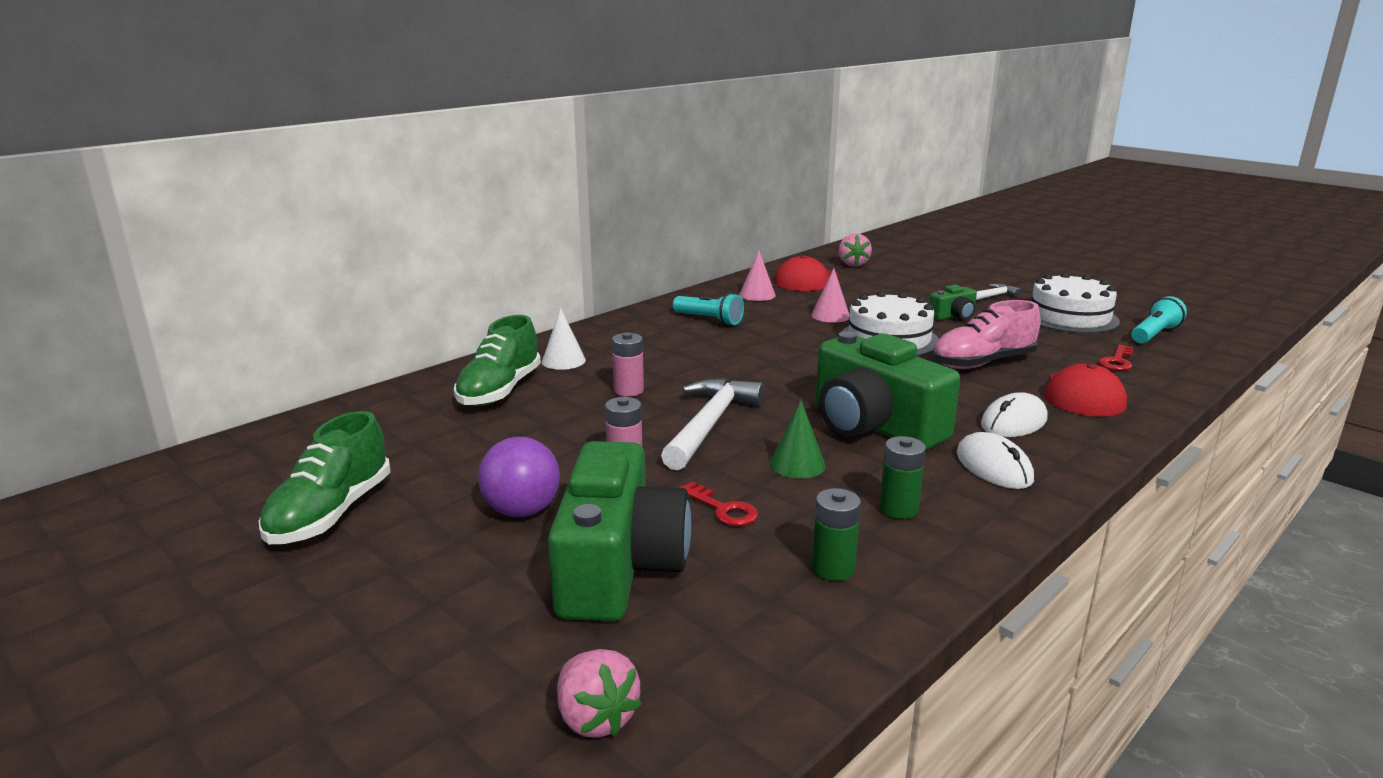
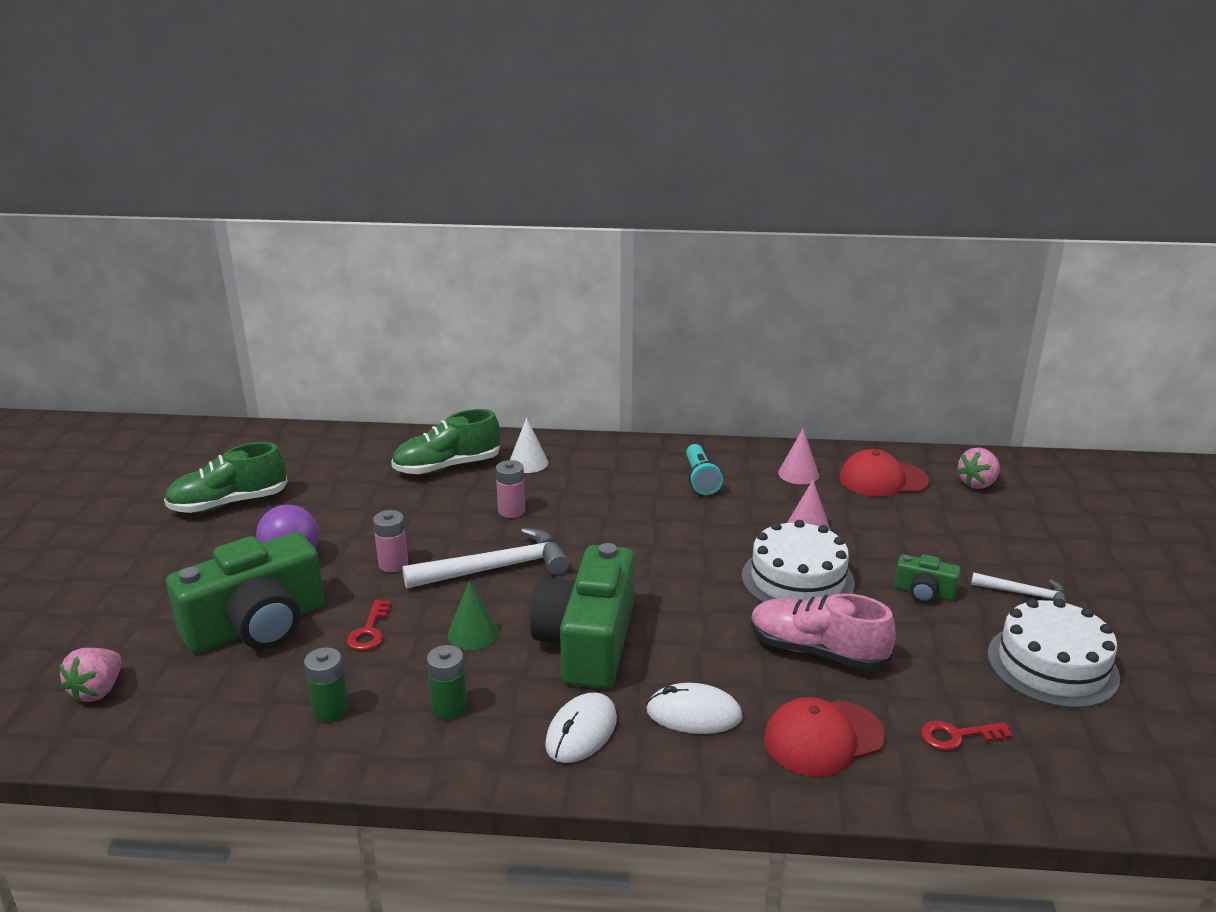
camera: 50 degrees right, 5 degrees up
(1154, 334) = (1097, 742): turquoise flashlight -> none

